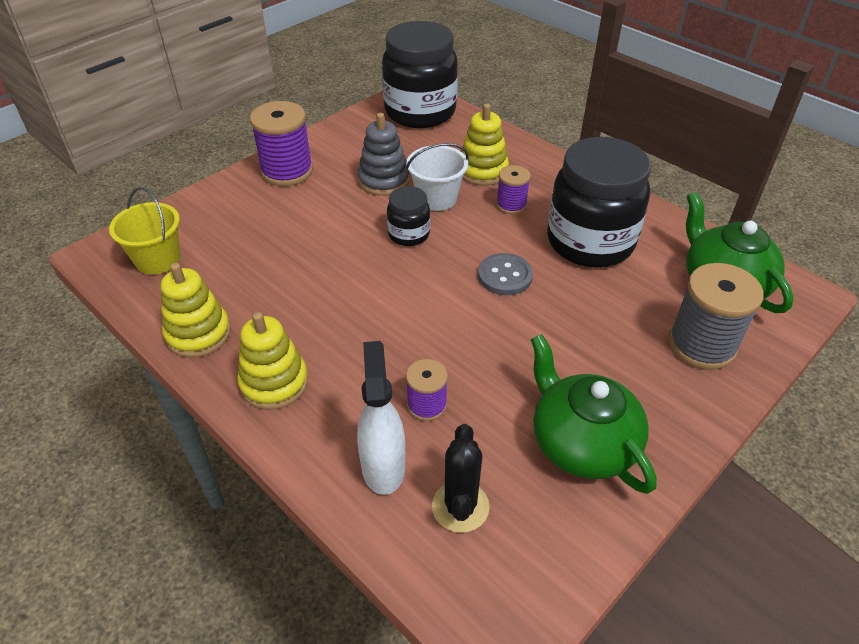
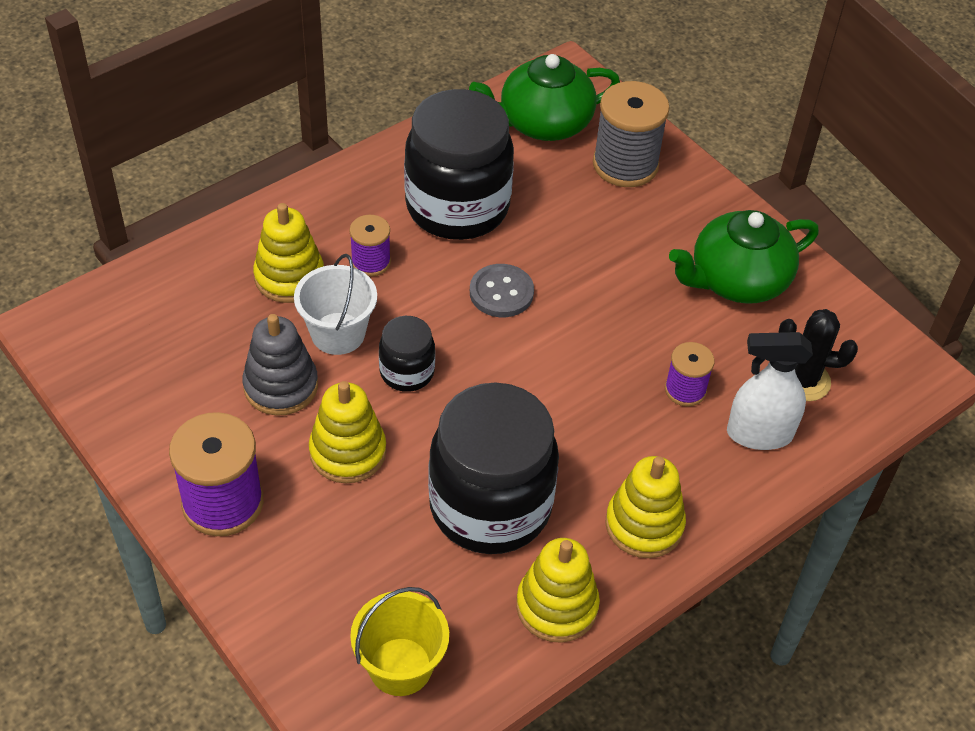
camera: 85 degrees left, 5 degrees up
(332, 216) = (348, 452): none -> yellow stacking toy
(420, 112) = (114, 323): black jar -> black jar (490, 506)

